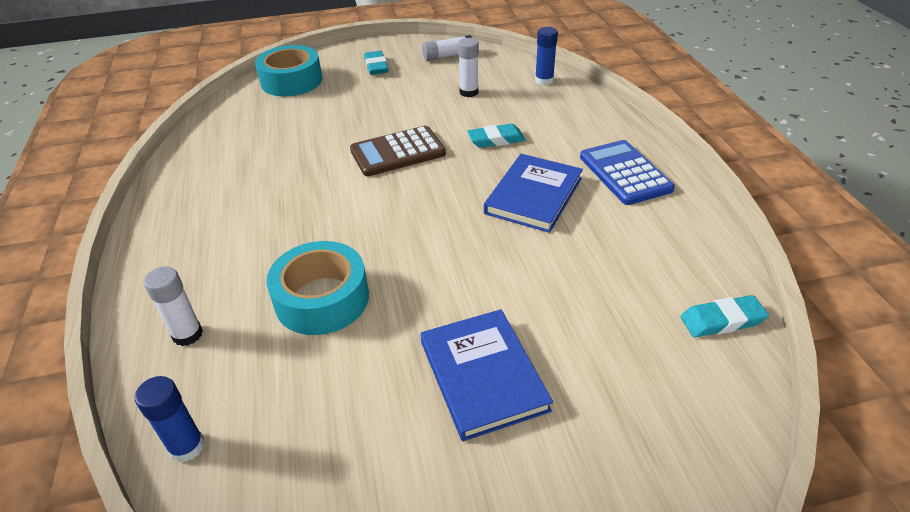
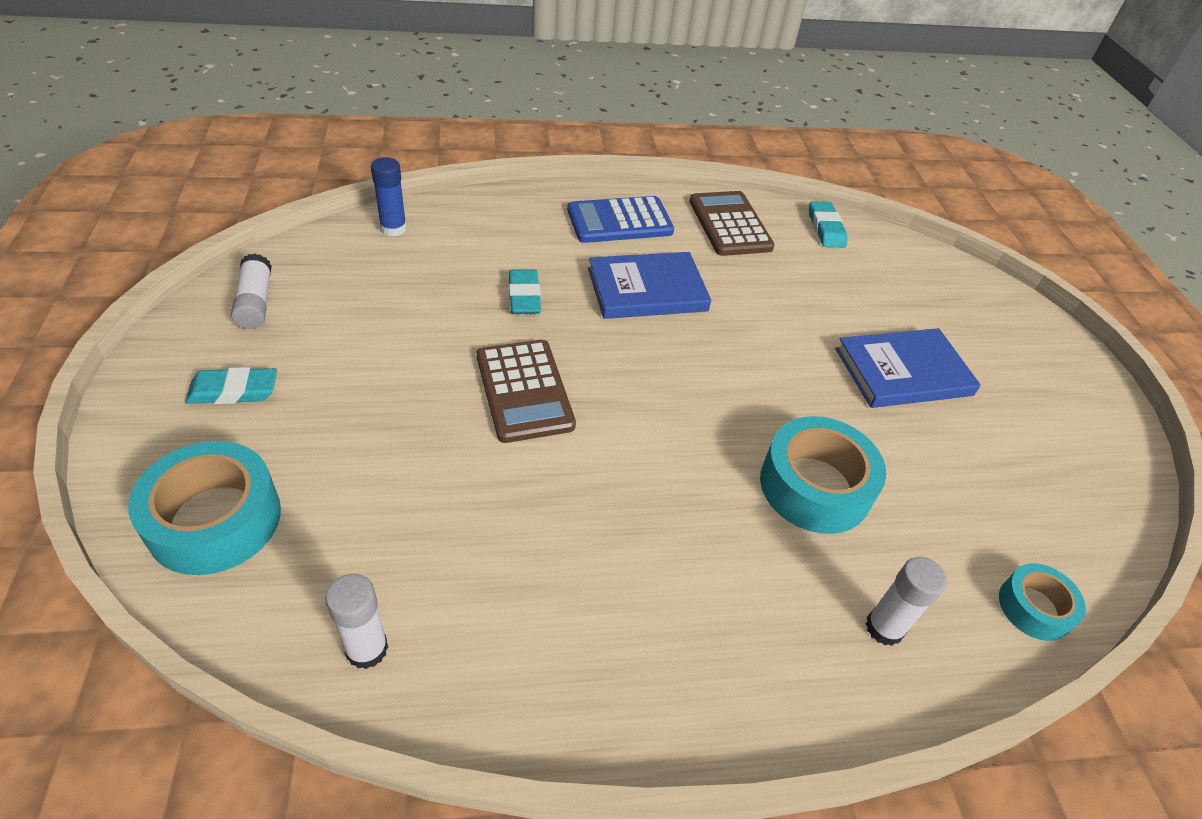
camera: 90 degrees left, 5 degrees up
(187, 447) = (1034, 608): blue glue stick -> turquoise tape
(469, 92) = (388, 299): white glue stick -> white glue stick (367, 649)
(533, 196) = (647, 290): blue book -> blue book turned 45 degrees counterclockwise
(671, 241) = (730, 224): none -> brown calculator

